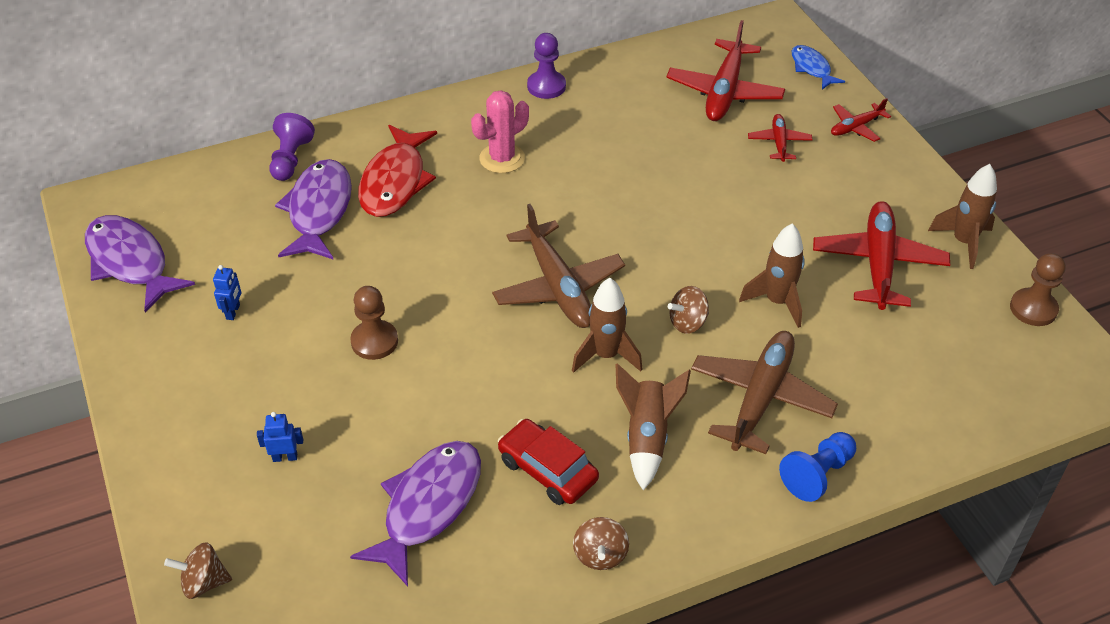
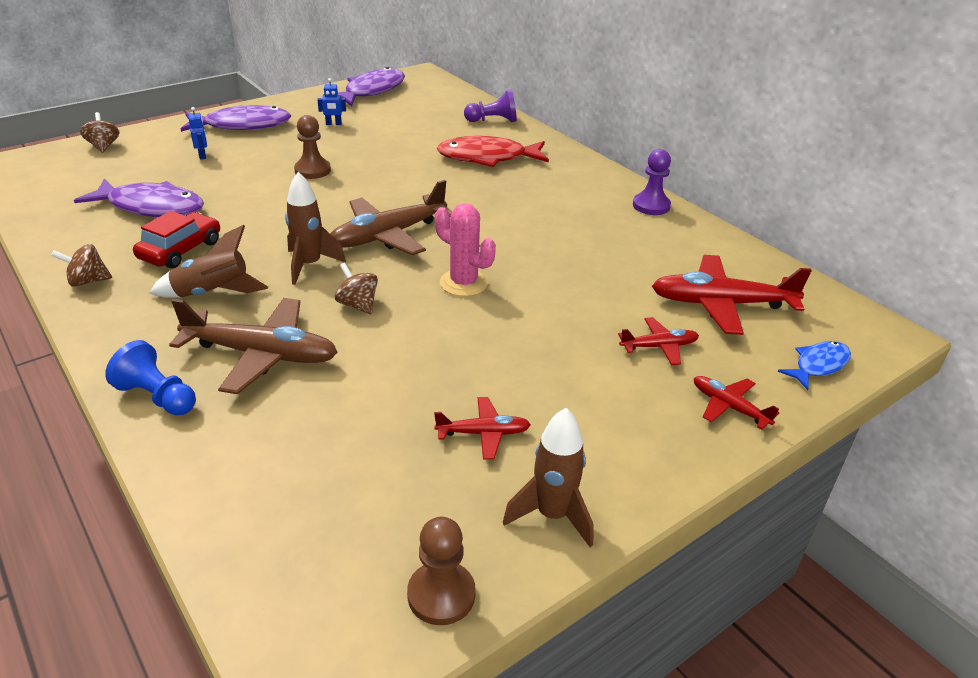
camera: 75 degrees right, 10 degrees down
(319, 210) = (443, 136): purple fish -> purple fish (243, 125)
(502, 158) = (539, 196): pink cactus -> pink cactus (464, 283)
(777, 302) = (399, 358): brown rocket -> none
(878, 263) = (483, 433): red plane -> red plane, size x0.52

